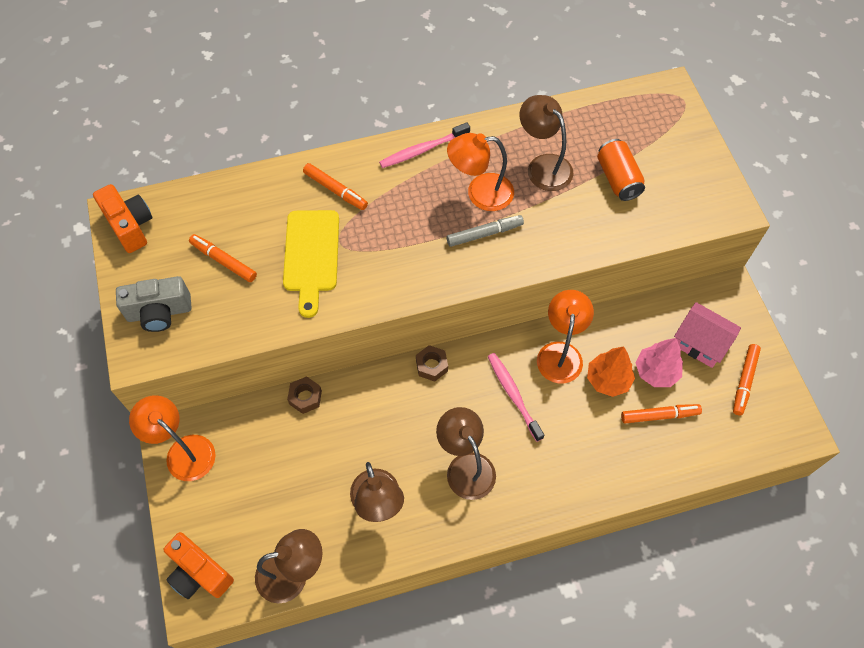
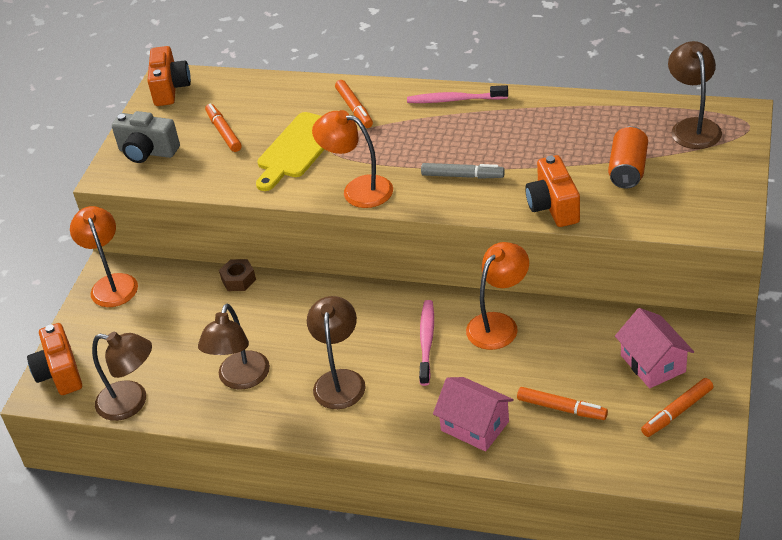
camera: 35 degrees right, 20 degrees down
(431, 366) = (367, 293): brown nut -> none
(480, 193) = (483, 145): orange lamp -> orange lamp (358, 189)
(543, 166) = (560, 140): brown lamp -> brown lamp (693, 127)
(582, 240) = (553, 206): none -> orange camera
(604, 463) = (475, 426): none -> pink house
(607, 380) = (530, 361): orange tree -> none
(656, 372) = (585, 371): pink tree -> none

